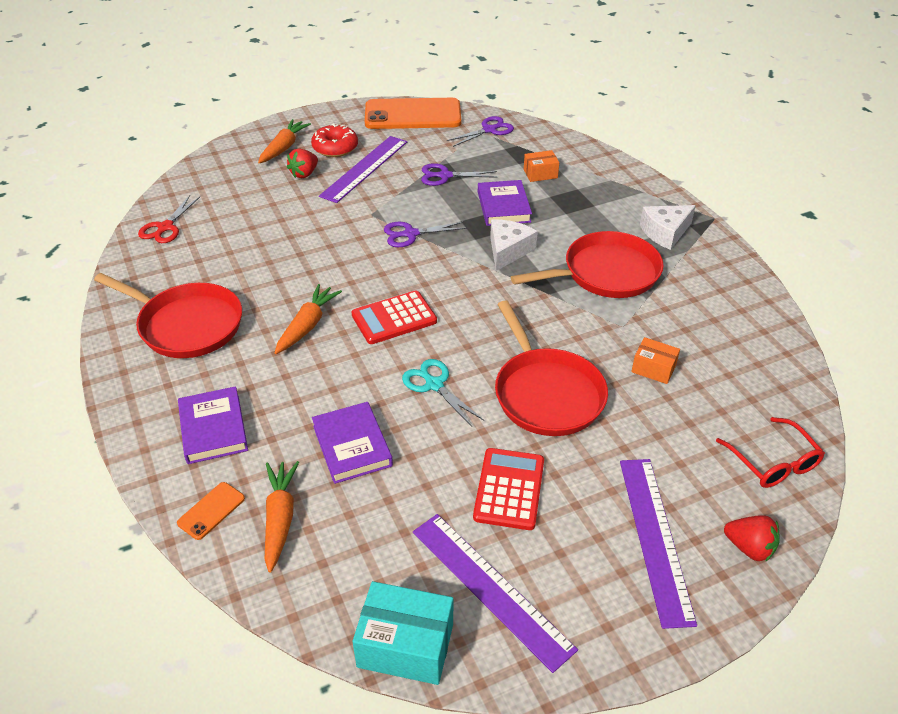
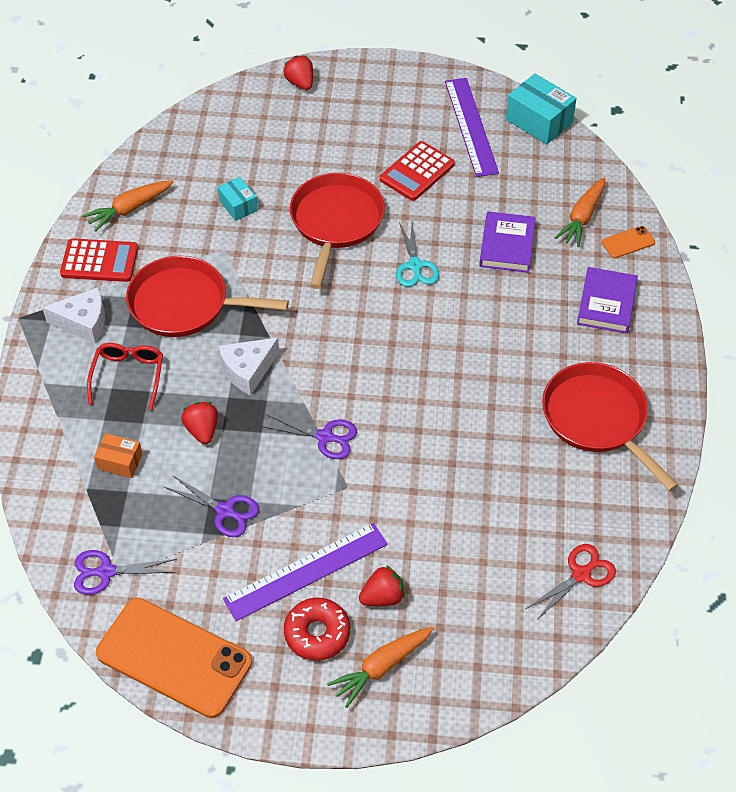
camera: 150 degrees left, 10 degrees up
(307, 325) = (487, 369): orange carrot -> orange carrot (129, 209)
(394, 318) = (407, 341): red calculator -> red calculator (99, 261)
(503, 207) = (202, 430): purple book -> red strawberry
(653, 369) = (238, 205): orange box -> turquoise box
(655, 537) = (350, 110): purple ruler -> none
(773, 462) = (230, 115): red glasses -> red glasses (128, 376)

